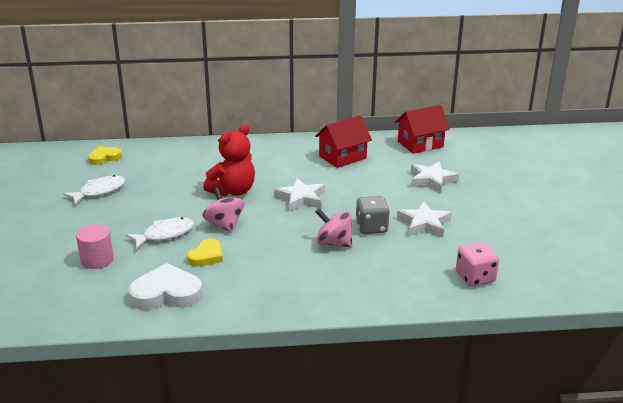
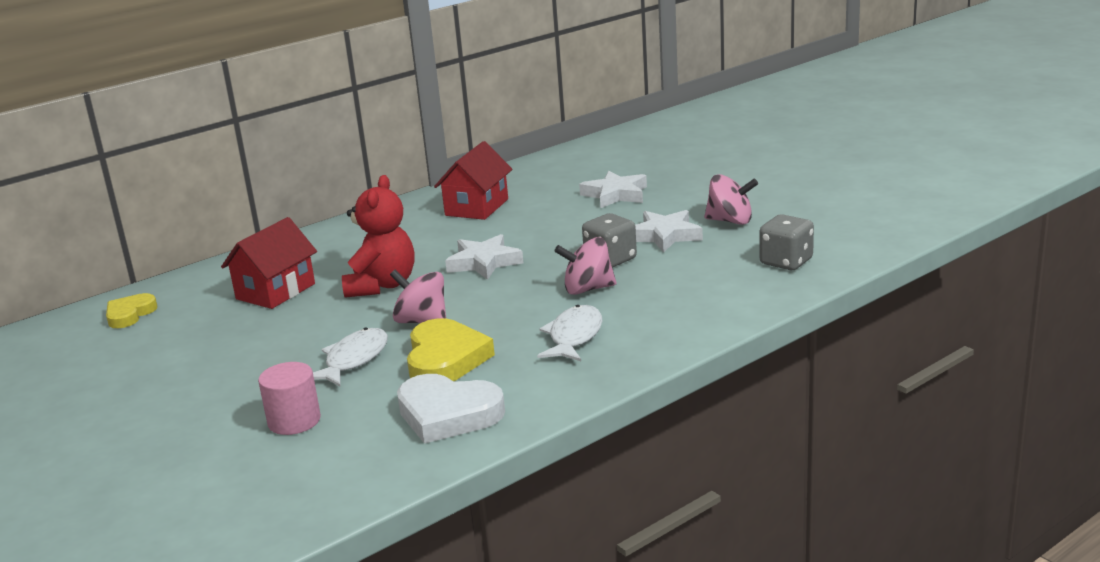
camera: 30 degrees left, 5 degrees down
(99, 191) = (181, 351): white fish -> white fish (574, 336)
(166, 293) = (448, 414): white heart -> white heart turned 120 degrees counterclockwise
(206, 256) = (445, 359): yellow heart -> yellow heart, size x1.64
(420, 144) = (554, 167): red house -> red house (275, 291)
(475, 277) = (786, 262): pink dice -> grey dice
(478, 230) = (730, 221): none -> pink spinning top

